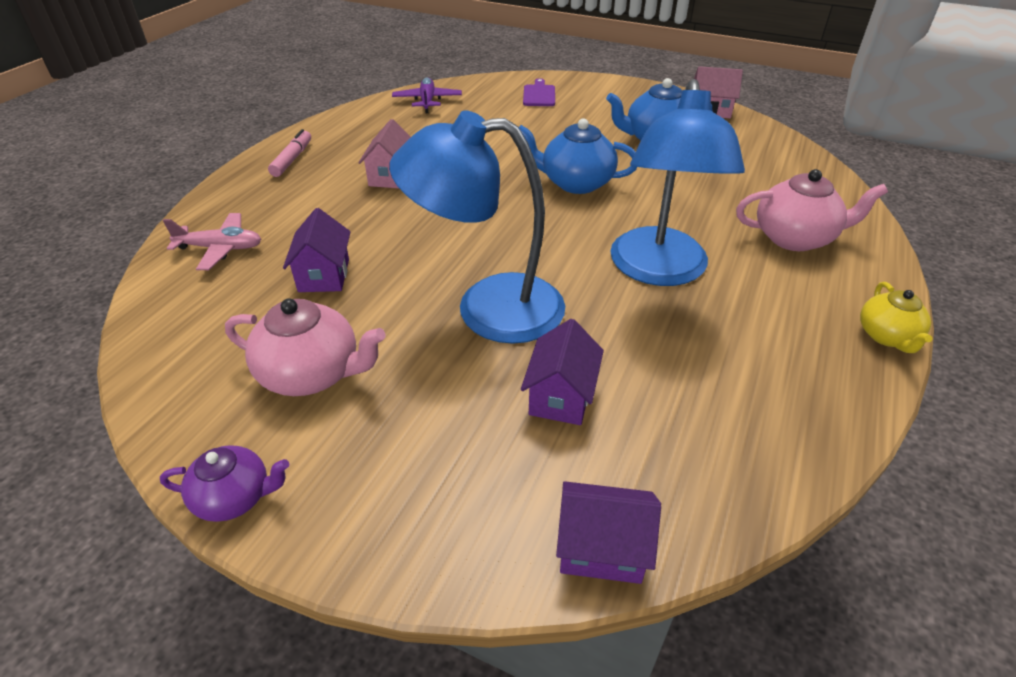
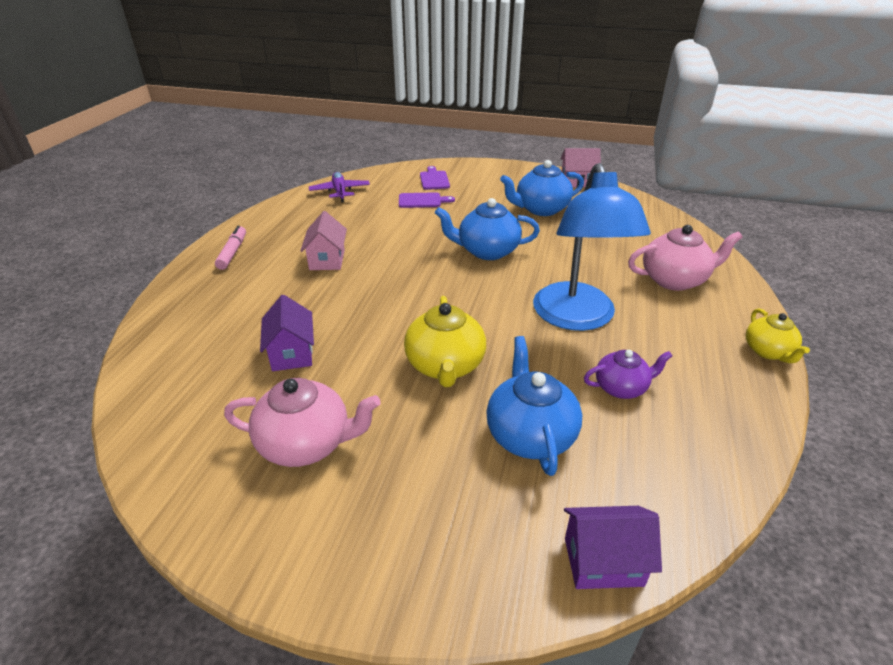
camera: 10 degrees left, 5 degrees down
(220, 248) = (188, 339): pink plane -> none
(235, 497) = (267, 568): purple teapot -> purple teapot (621, 387)
(488, 308) = (445, 366): blue lamp -> yellow teapot
(518, 118) = (422, 201): none -> purple cutting board
(561, 396) = (530, 434): purple house -> blue teapot

